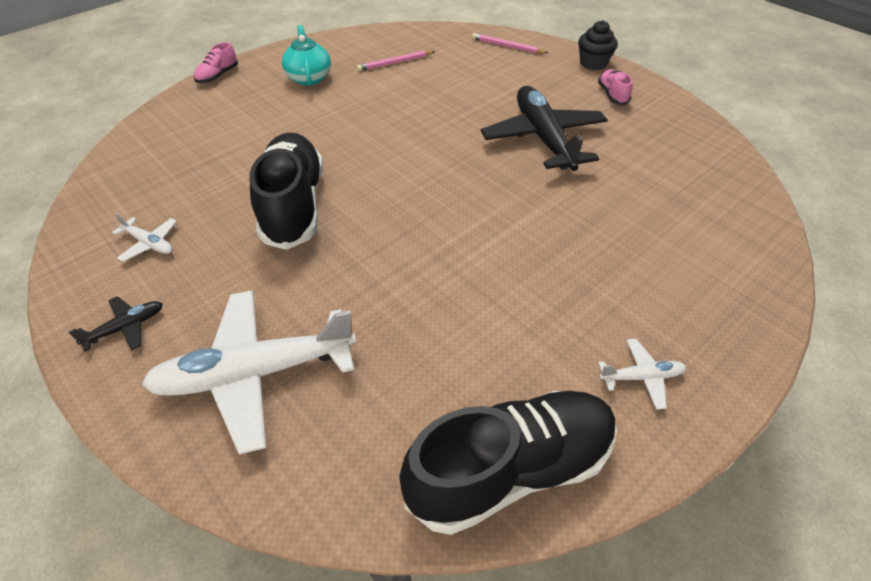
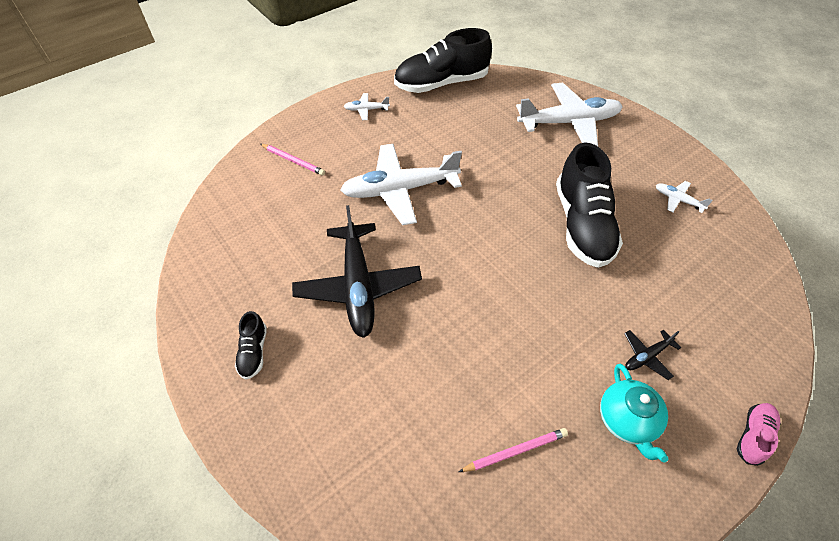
camera: 175 degrees left, 5 degrees up
(126, 327) = (655, 148): black plane -> black plane (647, 356)
(507, 46) = (346, 487): pink pencil -> pink pencil (293, 161)
(531, 233) = (399, 190): none -> white plane
(593, 63) = (242, 425): black cupcake -> none
(612, 95) = (253, 352): pink shoe -> black shoe

